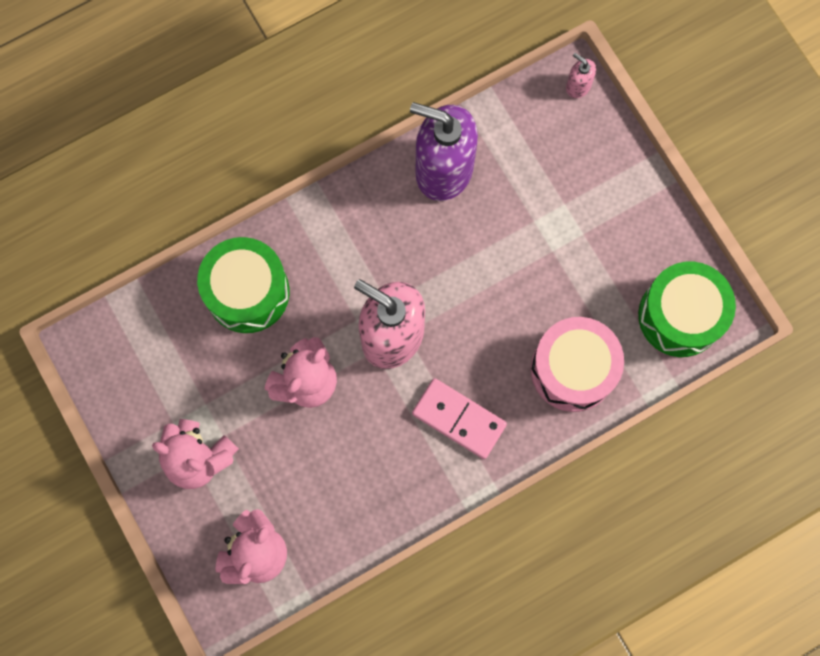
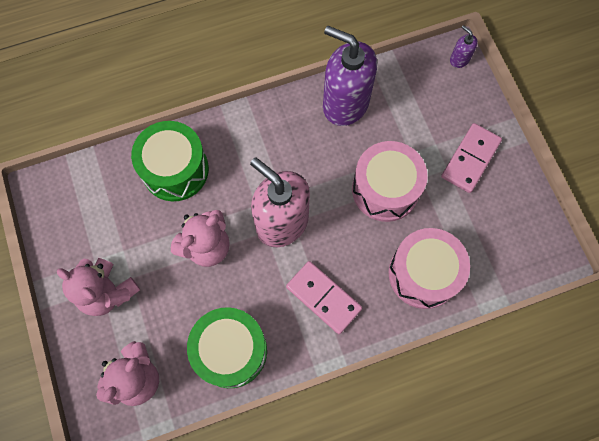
camera: 10 degrees right, 5 degrees down
(511, 273) = (385, 189): none -> pink drum
(578, 86) = (459, 59): pink soap dispenser -> purple soap dispenser
(609, 216) = (470, 159): none -> pink domino
(680, 316) = (517, 245): green drum -> green drum (231, 351)

